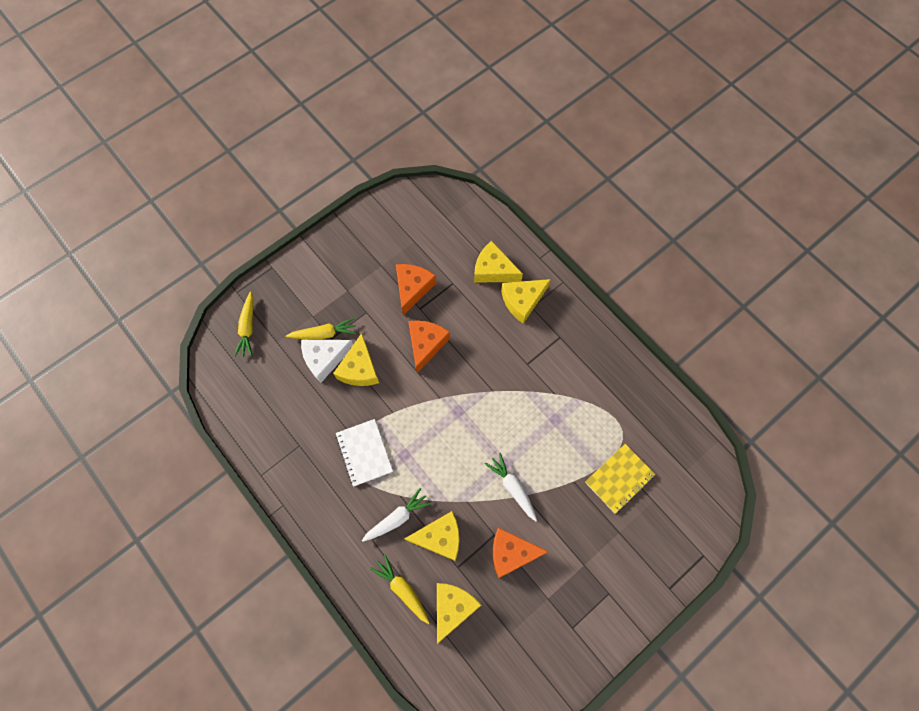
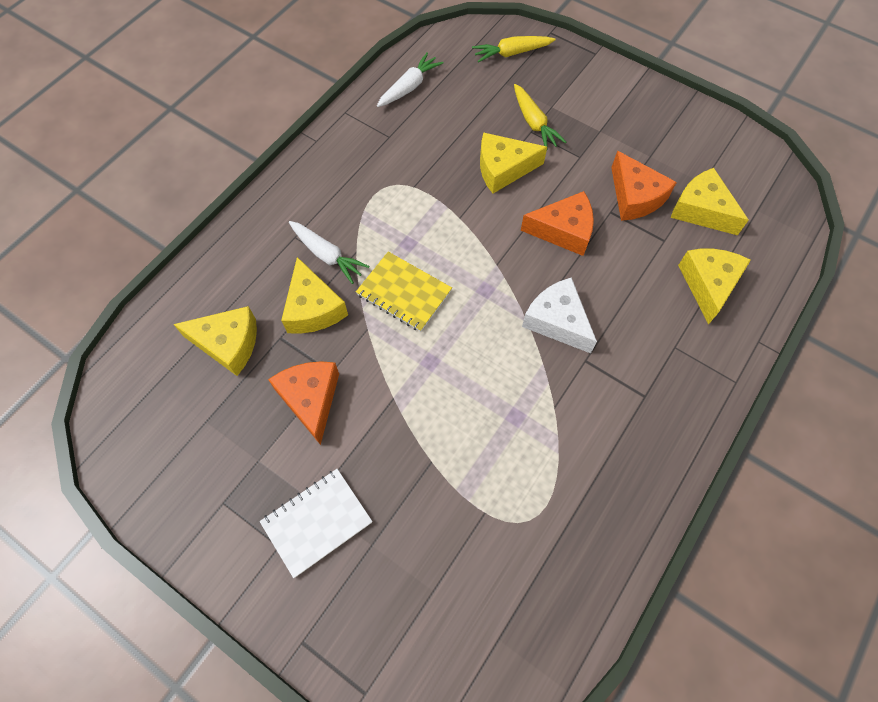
camera: 75 degrees right, 5 degrees down
(324, 359) = (502, 132): white cheese -> white cheese (557, 321)
(364, 453) = (399, 201): white notebook -> white notebook (317, 522)
(402, 589) = (241, 283): yellow carrot -> none
(412, 288) = (635, 197): orange cheese -> orange cheese turned 60 degrees clockwise
(512, 488) = (400, 381): white carrot -> white carrot (409, 87)
(522, 301) = (678, 333): yellow cheese -> yellow cheese (701, 210)
(619, 478) = (453, 529): yellow notebook -> yellow notebook (404, 293)

